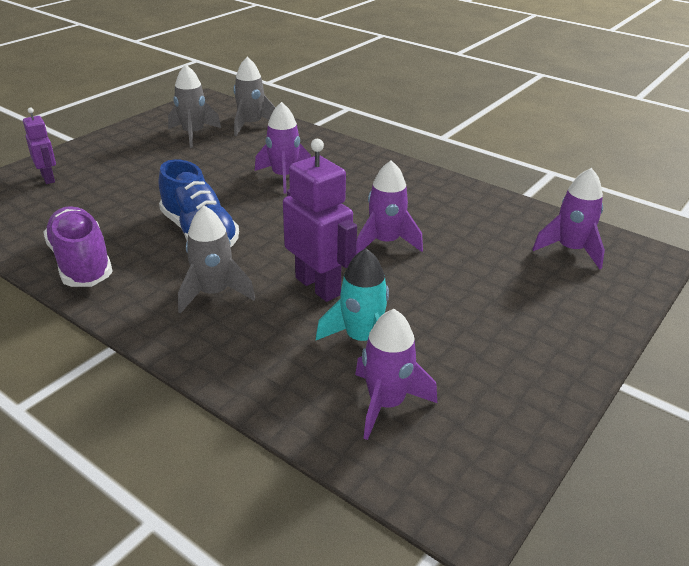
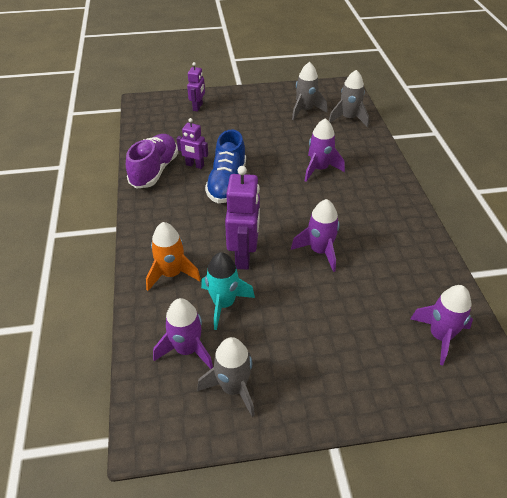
camera: 45 degrees right, 10 degrees up
(131, 234) = (194, 165): none -> purple robot
(214, 293) = (189, 226): grey rocket -> grey rocket (233, 388)
(261, 348) = (171, 274): none -> orange rocket

